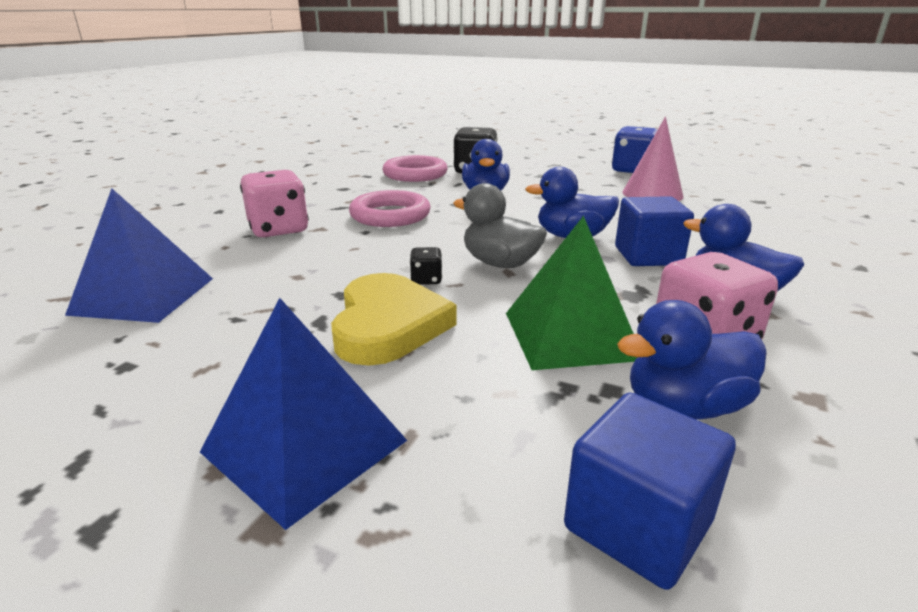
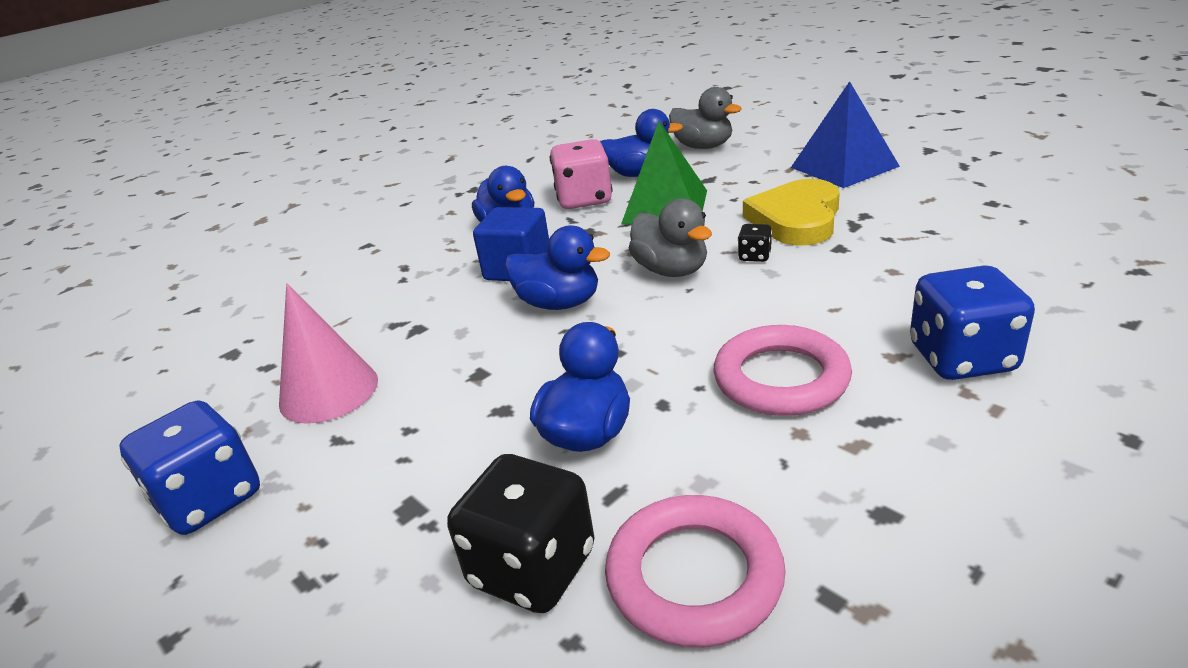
camera: 155 degrees left, 5 degrees up
(143, 295) = (1051, 257): blue pyramid -> none
(278, 229) = (961, 358): pink dice -> blue dice
(637, 525) = (703, 147): blue cube -> grey duck

